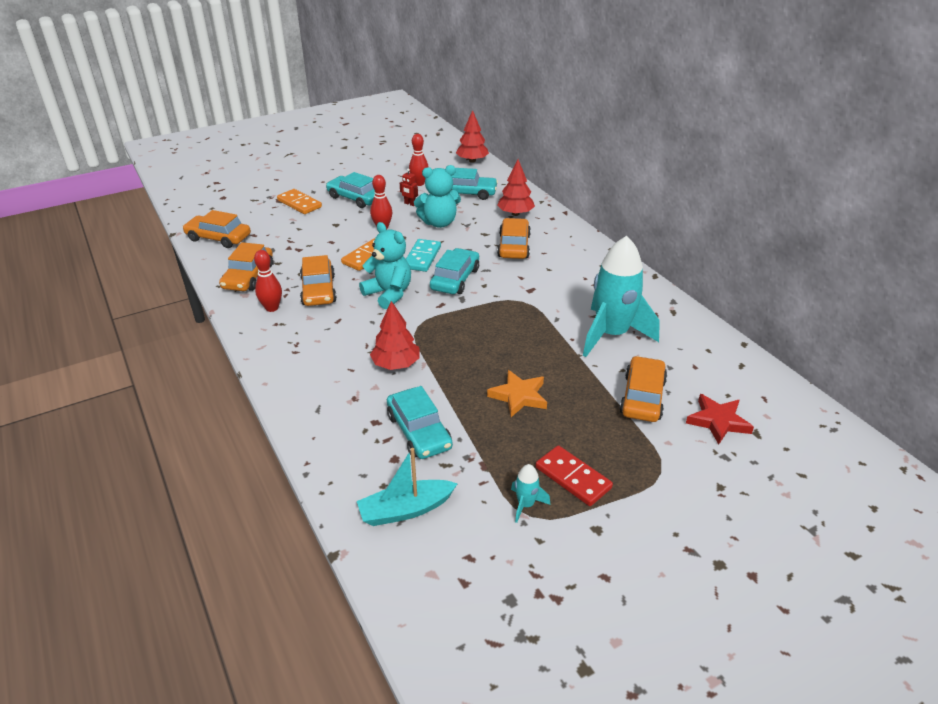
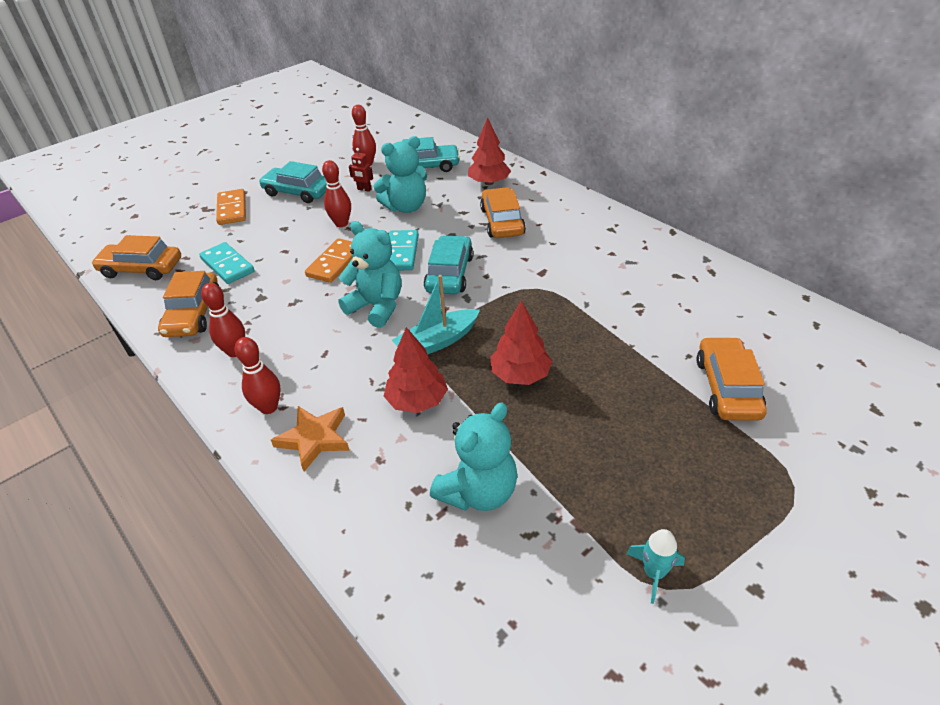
camera: 10 degrees left, 5 degrees up
(283, 246) = (227, 265): none -> turquoise domino
(285, 350) = (268, 407): none -> red bowling pin
(299, 204) = (232, 209): orange domino -> orange domino turned 45 degrees clockwise
(318, 290) = (288, 317): orange car -> none
(406, 510) = (503, 618): turquoise boat -> turquoise boat (437, 342)
(419, 431) = (478, 492): turquoise car -> turquoise teddy bear
(472, 161) = (417, 128): red tree -> red tree (520, 374)
(519, 396) = (583, 415): orange star -> orange star (314, 438)
(573, 478) = (694, 519): red domino -> none
(611, 334) = (657, 312): turquoise rocket -> none
(718, 421) = (826, 402): red star -> none

